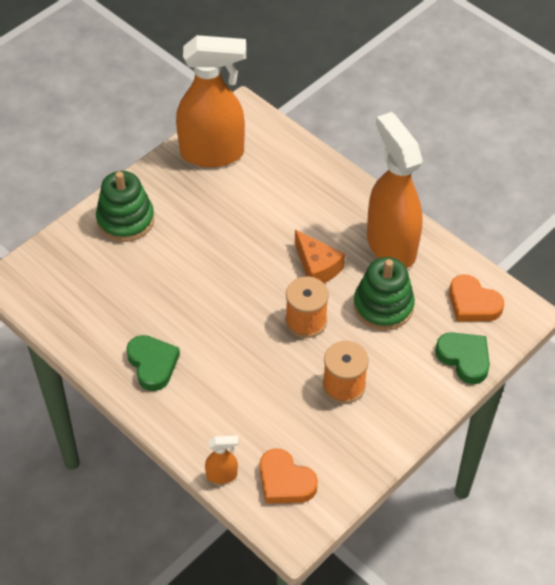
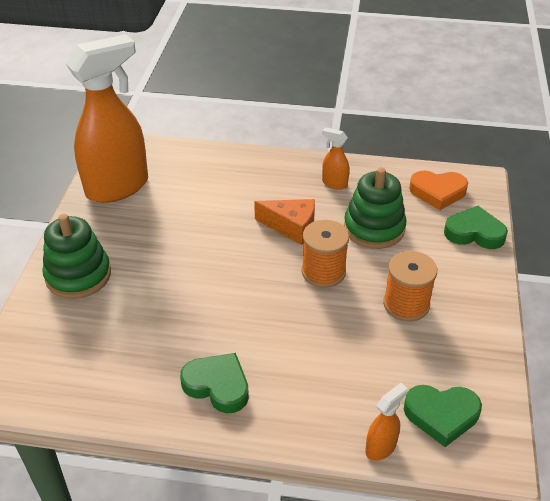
camera: 35 degrees left, 10 degrees down
(285, 481) = (441, 415): orange heart -> green heart
(390, 245) = (334, 183): orange spray bottle -> orange spray bottle, size x0.41

